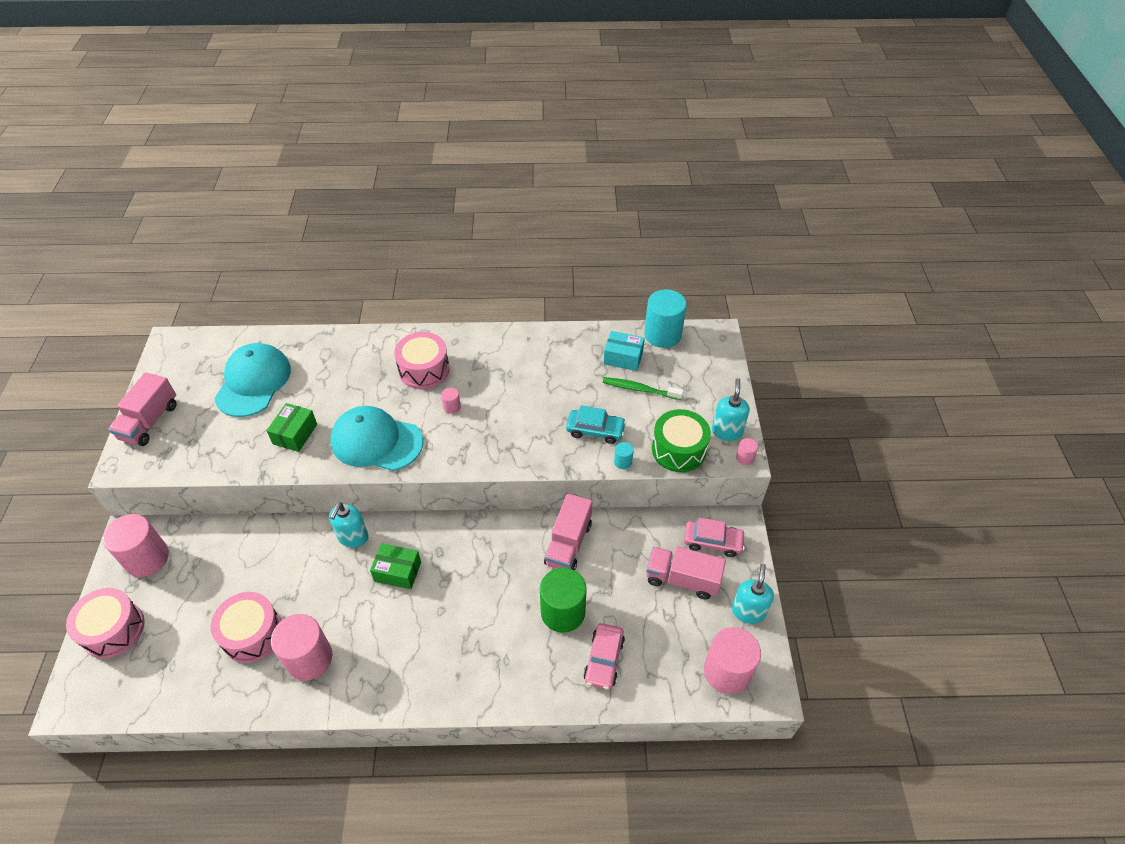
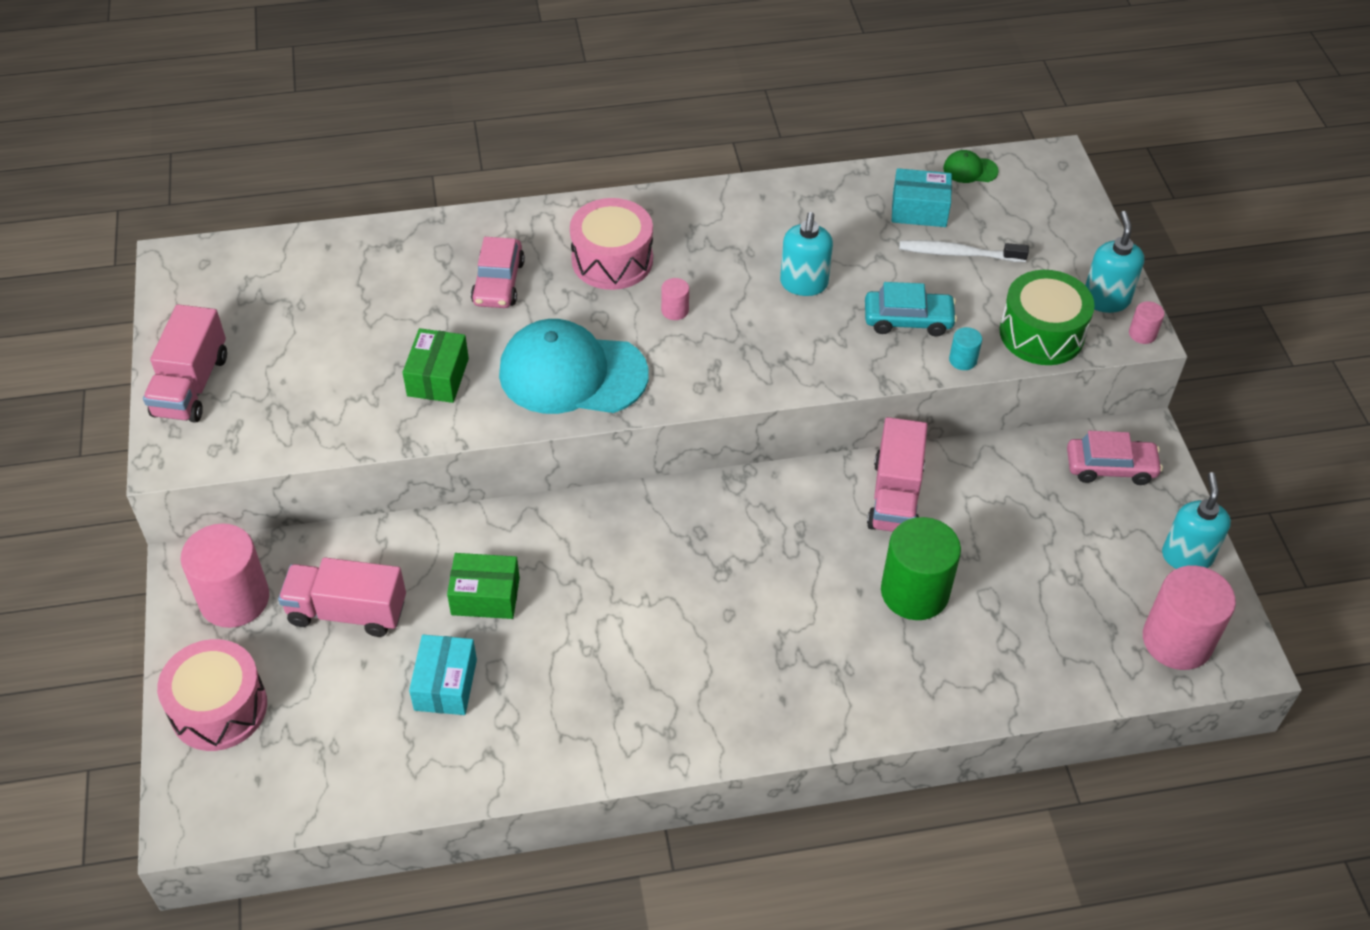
camera: 10 degrees left, 0 degrees up
(252, 634) = (445, 684): pink drum -> turquoise box
(253, 382) = (341, 308): turquoise cap -> none
(309, 658) = (547, 706): pink cylinder -> none
(353, 537) = (557, 528): turquoise soap dispenser -> turquoise soap dispenser (803, 284)
(398, 571) = (644, 568): green box -> green box (485, 596)
(604, 660) = (994, 649): pink car -> pink car (498, 282)
(640, 389) = (958, 253): green toothbrush -> white toothbrush
(662, 335) = (970, 170): turquoise cylinder -> green cap
(682, 579) = (1079, 525): pink truck -> pink truck (347, 611)

